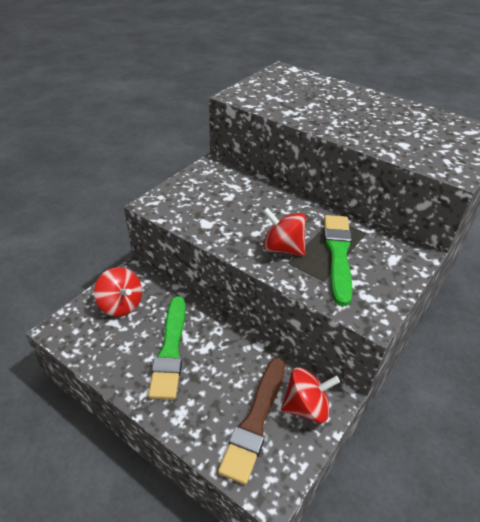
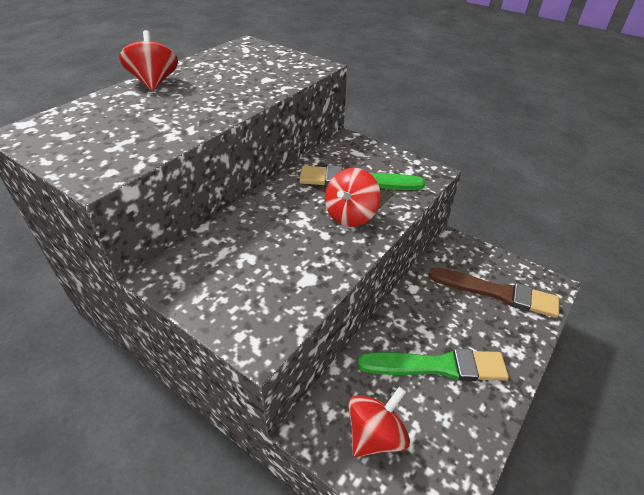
camera: 90 degrees left, 0 degrees up
(306, 407) = (470, 259): red spinning top -> red spinning top (154, 82)

